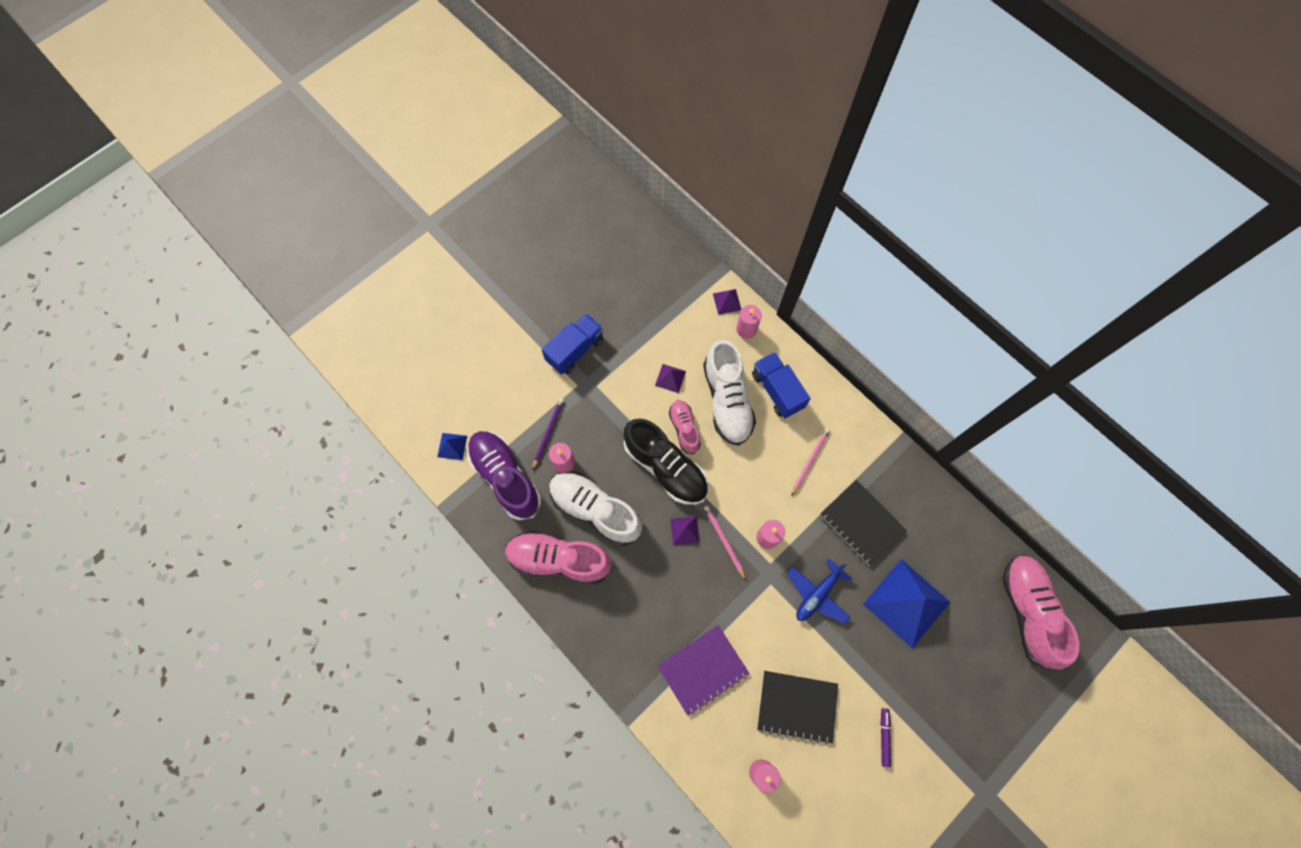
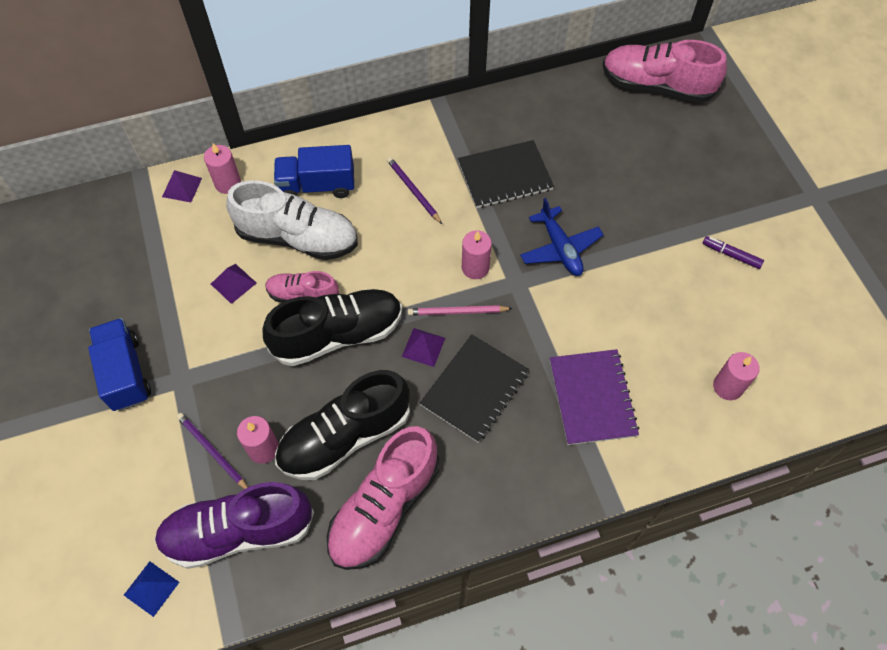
camera: 65 degrees left, 10 degrees down
(595, 510) = (345, 436): white shoe -> black shoe
(797, 706) = (670, 320): black notebook -> black notebook (475, 389)
(810, 461) = (413, 191): pink pencil -> purple pencil
(906, 603) = (605, 175): blue pyramid -> none

